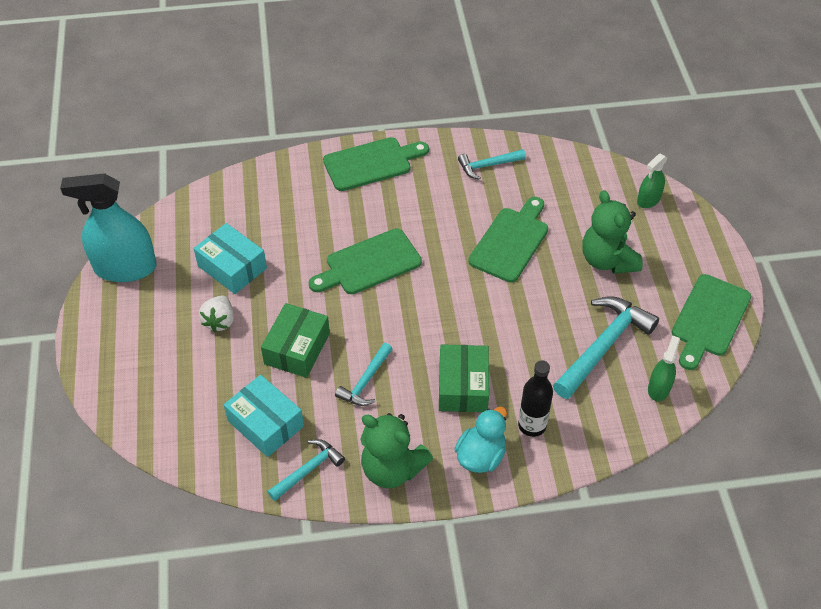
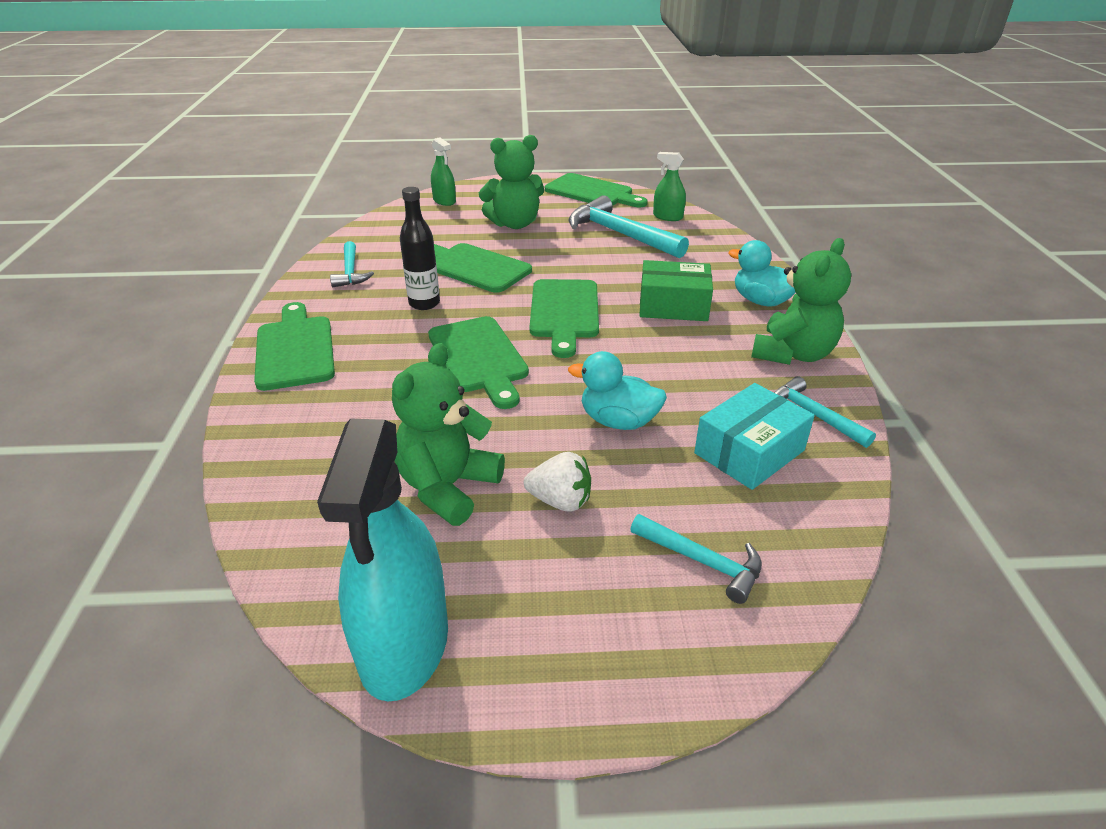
camera: 85 degrees left, 15 degrees down
(232, 267) = (448, 487): turquoise box -> green teddy bear
(297, 348) = (618, 421): green box -> turquoise duck
(365, 381) = (671, 367): turquoise hammer -> turquoise hammer (702, 561)
(441, 310) = (564, 312): none -> green cutting board
(532, 425) = (717, 273): black bottle -> black bottle (424, 303)

